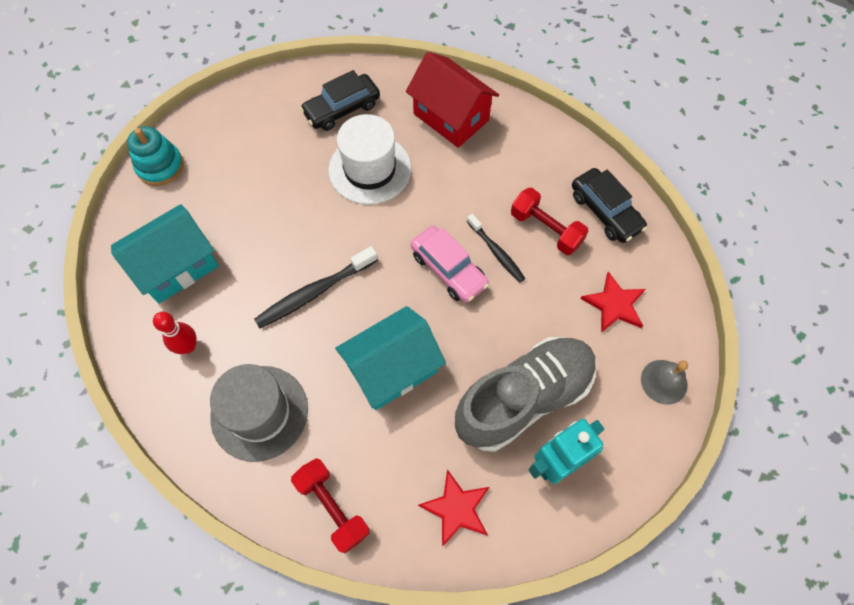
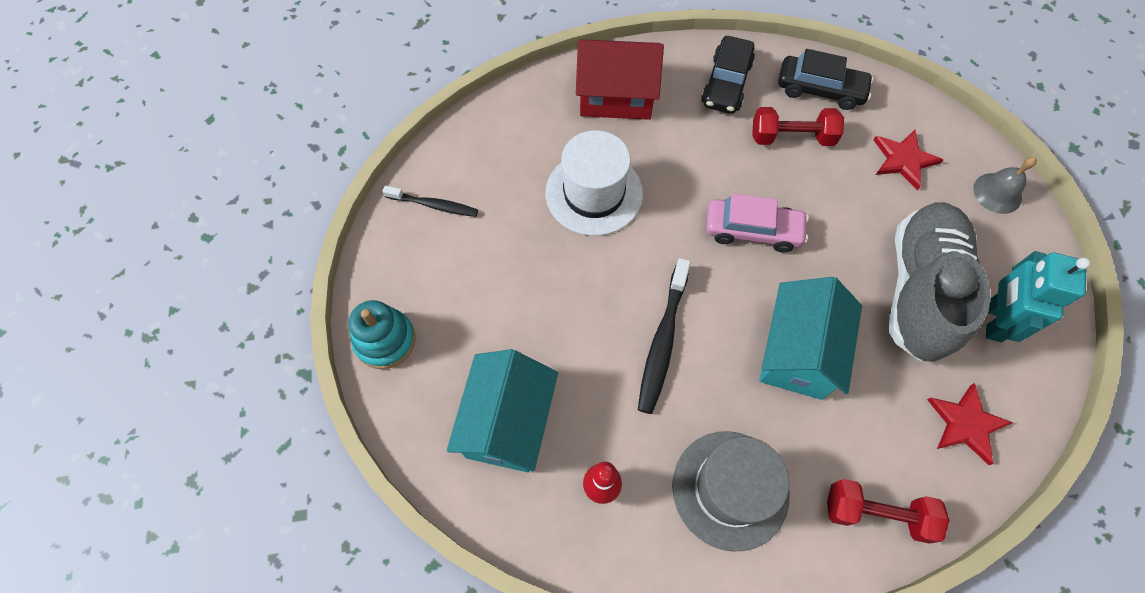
camera: 40 degrees left, 0 degrees up
(342, 109) = (510, 156): black car -> black car (726, 83)
(496, 252) = (774, 186): black toothbrush -> black toothbrush (434, 205)

